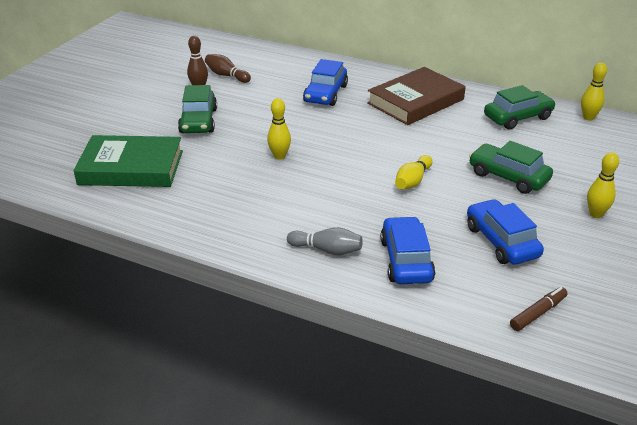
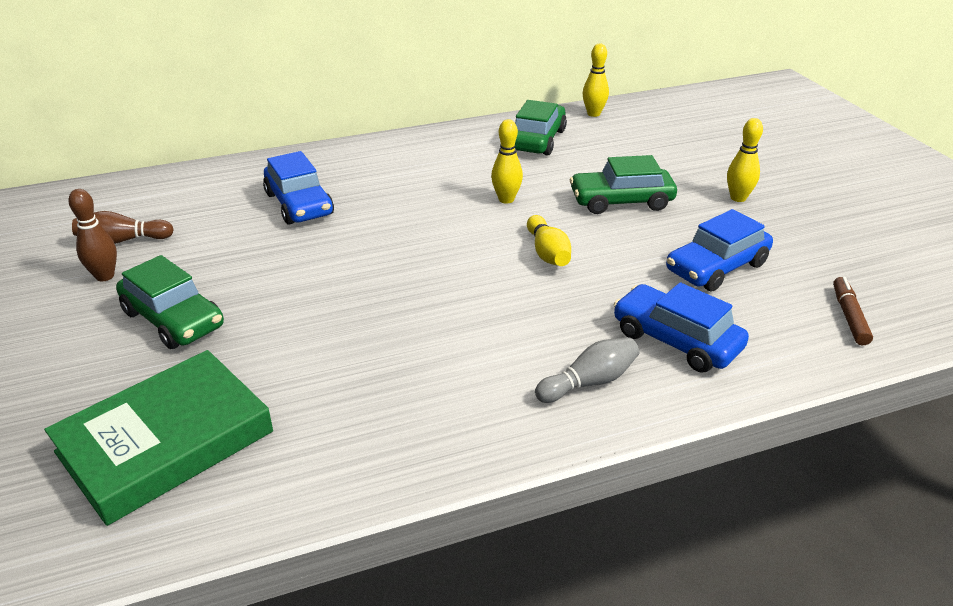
camera: 45 degrees left, 0 degrees up
(279, 156) = (360, 306): yellow bowling pin -> yellow bowling pin (506, 199)
(415, 101) = (415, 167): brown book -> none
(501, 241) = (716, 267): blue car -> blue car turned 60 degrees counterclockwise

